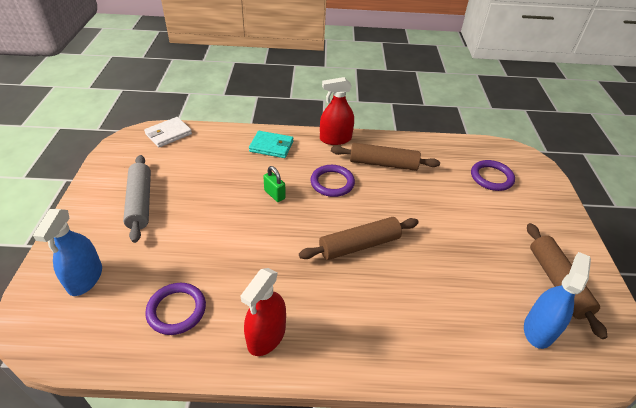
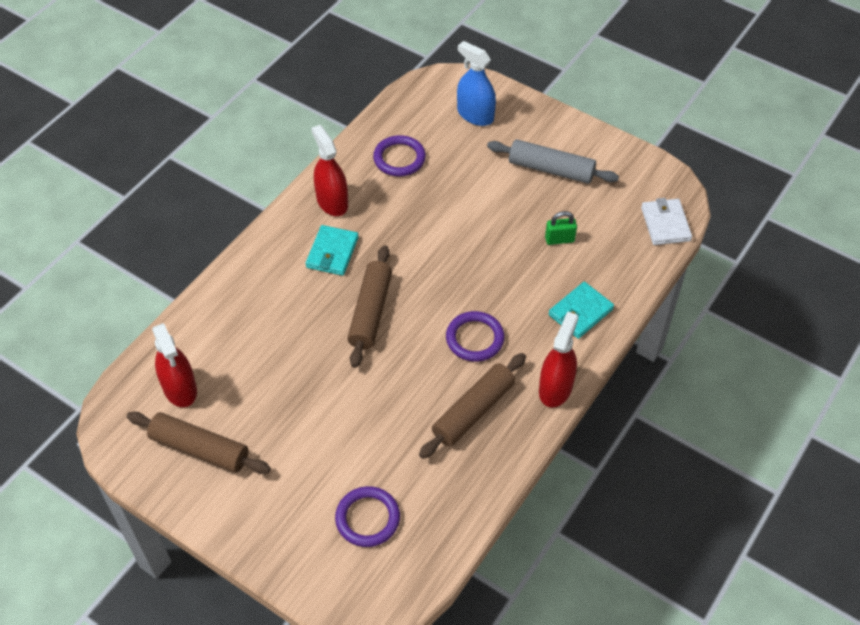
camera: 125 degrees right, 10 degrees up
(274, 194) = (491, 277): green padlock -> green padlock (559, 239)
(324, 301) = (332, 252): none -> turquoise wallet
(539, 329) = (180, 388): blue spray bottle -> red spray bottle

